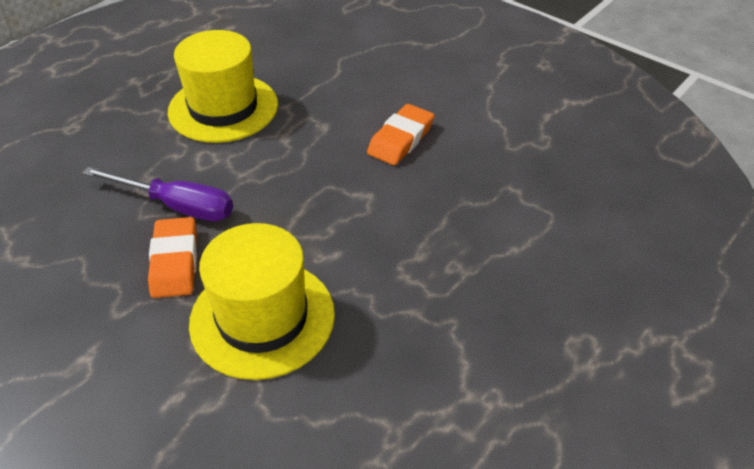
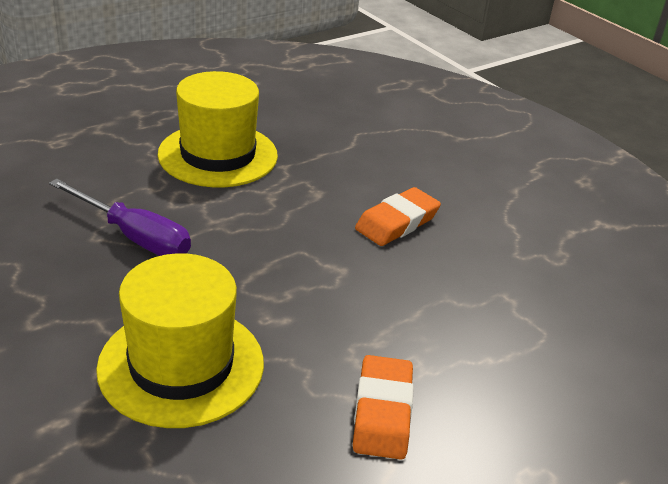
camera: 10 degrees right, 10 degrees down
(175, 262) = (110, 289): orange eraser -> orange eraser (382, 412)

